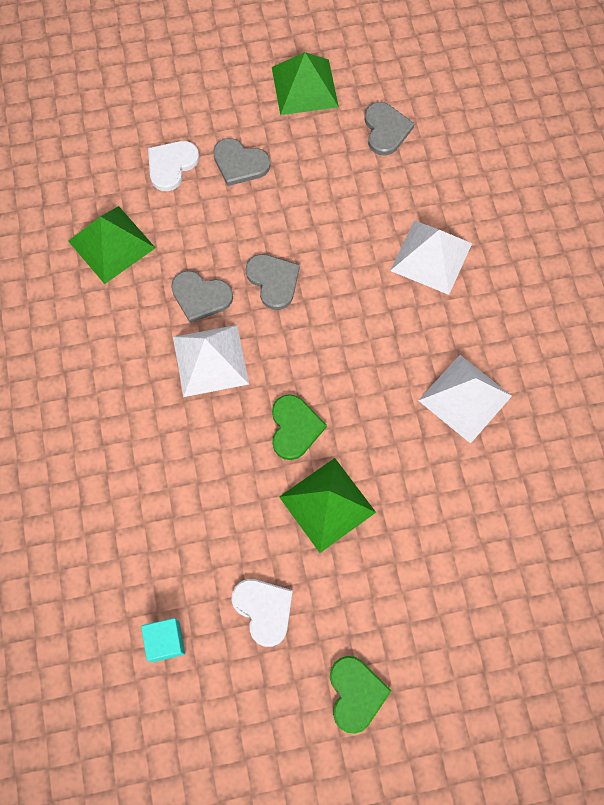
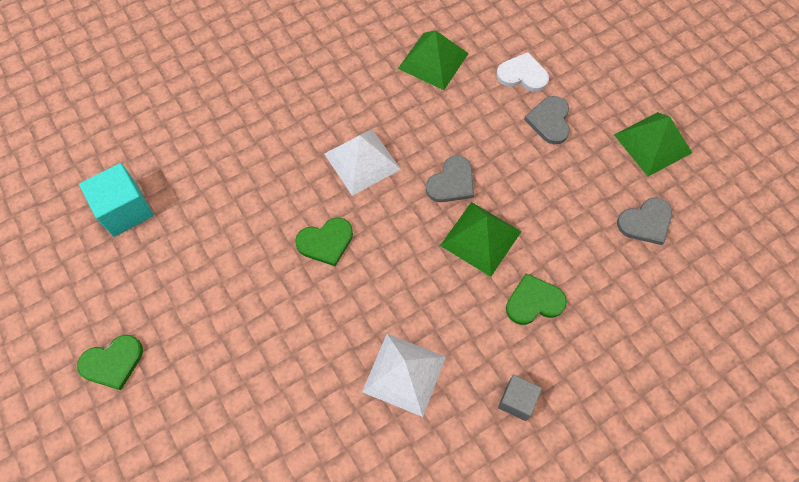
camera: 70 degrees right, 5 degrees down
(165, 641) = (125, 210): turquoise cube -> turquoise cube, size x1.63
(200, 297) = (414, 135): grey heart -> none
(264, 610) = (165, 270): white heart -> none
(327, 504) = (267, 289): green pyramid -> green pyramid (480, 238)
(431, 256) = (534, 301): white pyramid -> green heart
(522, 309) = (517, 401): none -> grey cube

